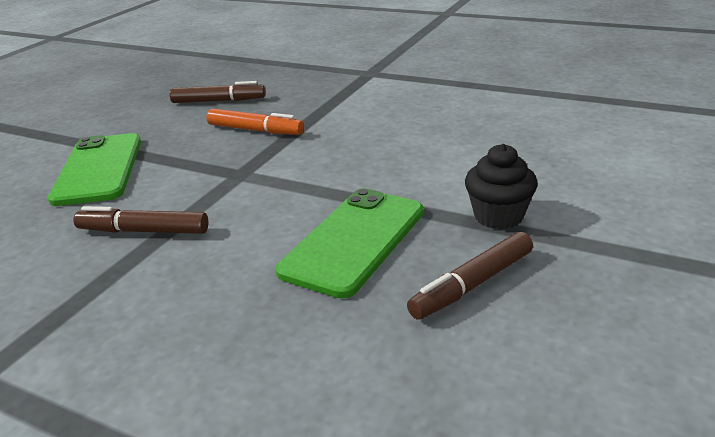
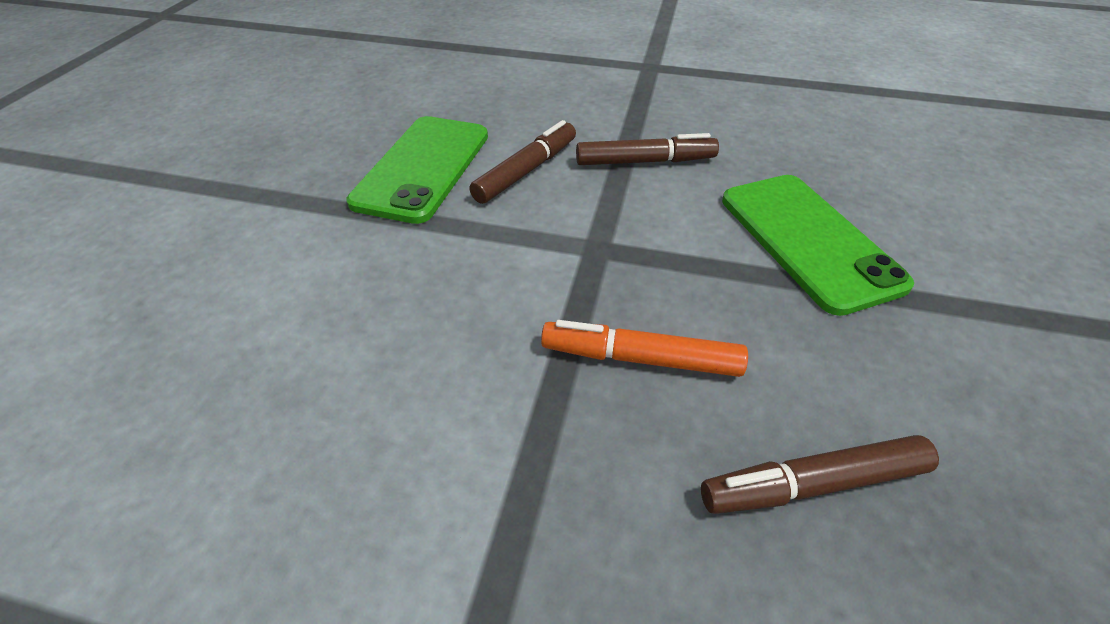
camera: 165 degrees right, 15 degrees up
(472, 285) = (318, 140): brown marker -> brown marker (526, 171)
(498, 216) = (264, 207): black cupcake -> none

